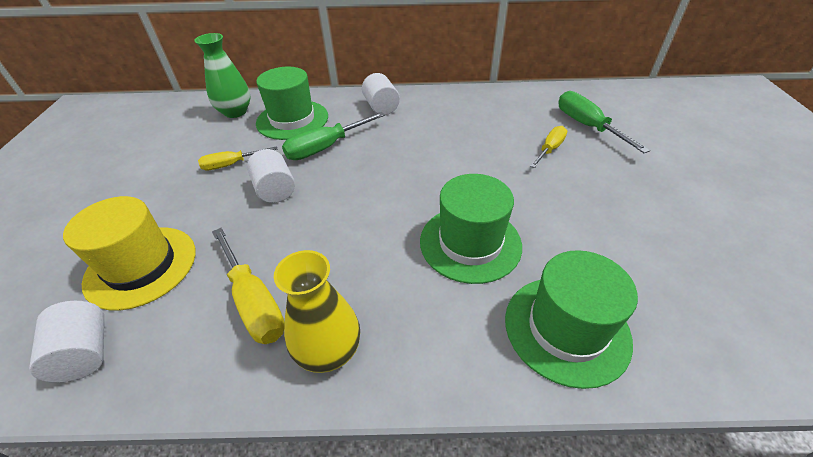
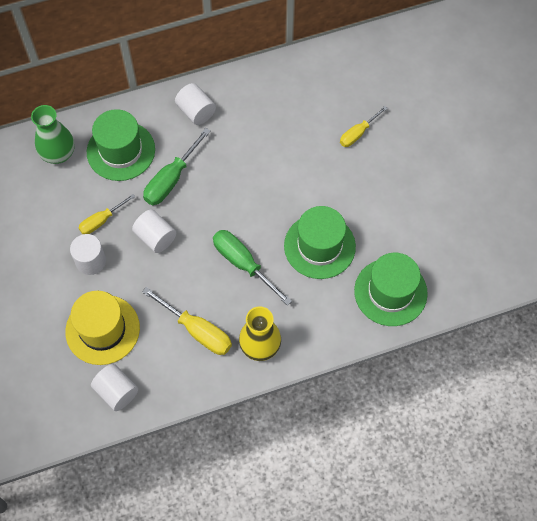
camera: 20 degrees left, 20 degrees up
(191, 195) = (91, 261): none -> white cylinder
(549, 149) = (358, 133): yellow screwdriver -> yellow screwdriver turned 150 degrees counterclockwise
(587, 126) = (385, 94): green screwdriver -> green screwdriver (243, 264)

